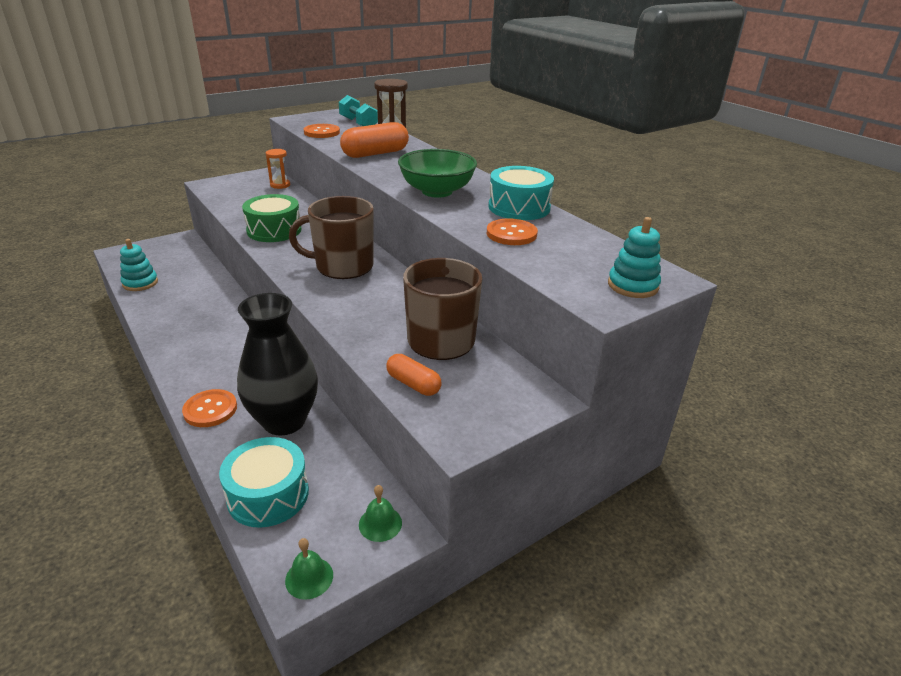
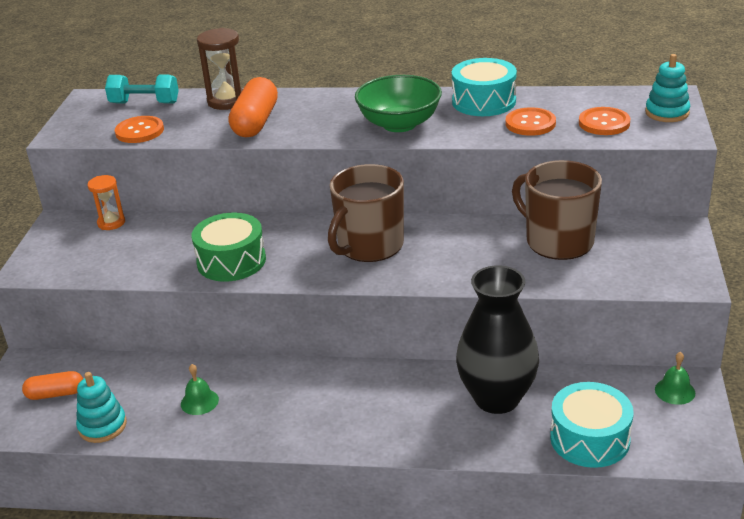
camera: 45 degrees left, 0 degrees up
(210, 409) = (432, 439): orange button -> orange button (604, 123)
(309, 577) = (702, 446): green bell -> green bell (199, 401)
(413, 384) = (607, 277): orange capsule -> orange capsule (55, 394)

